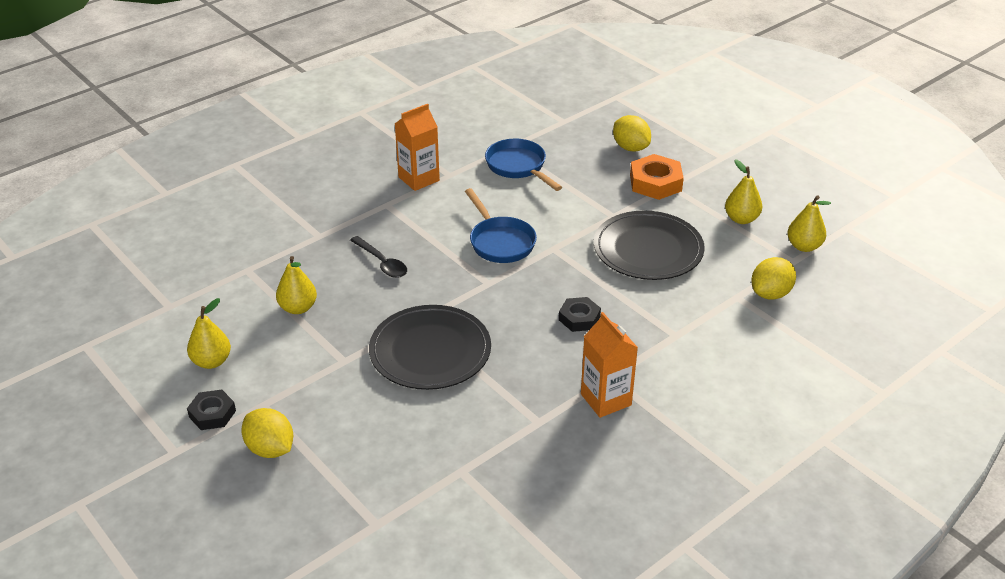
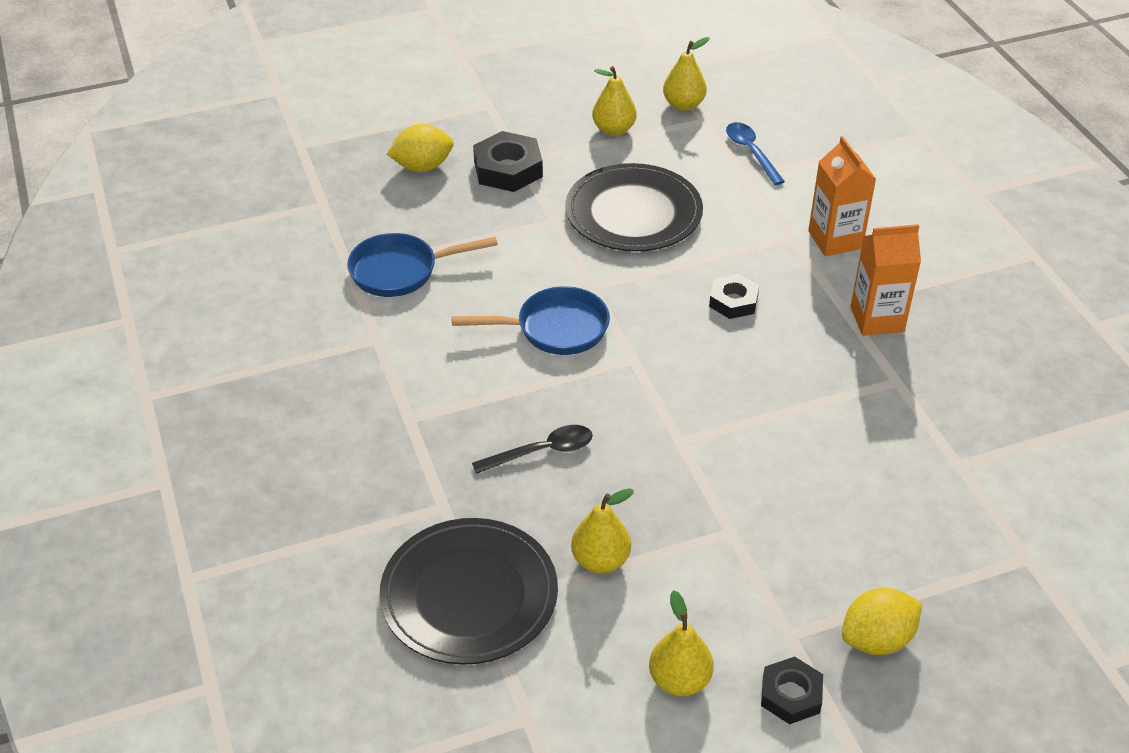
camera: 70 degrees left, 5 degrees up
(419, 179) = (367, 372): orange carton -> orange carton (835, 240)
(430, 351) = (743, 444): black plate -> black plate (469, 595)
(655, 183) = (508, 169): orange nut -> black nut
(770, 293) = (751, 152): yellow lemon -> blue spoon

